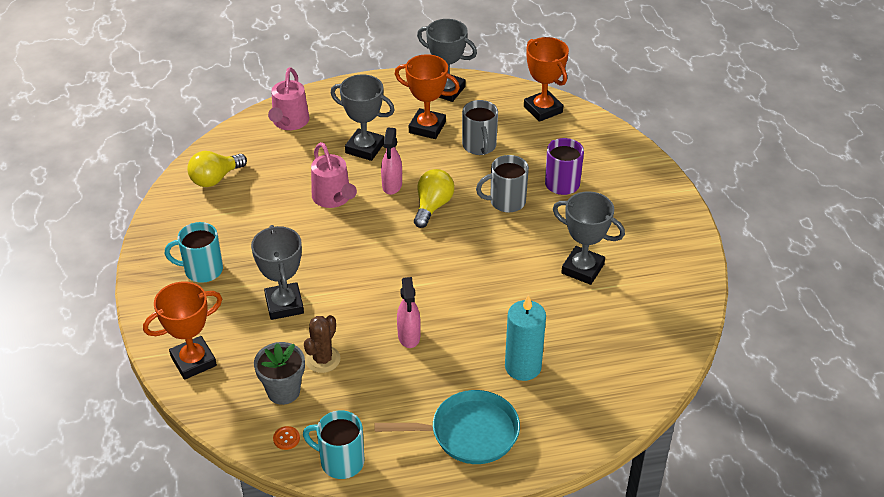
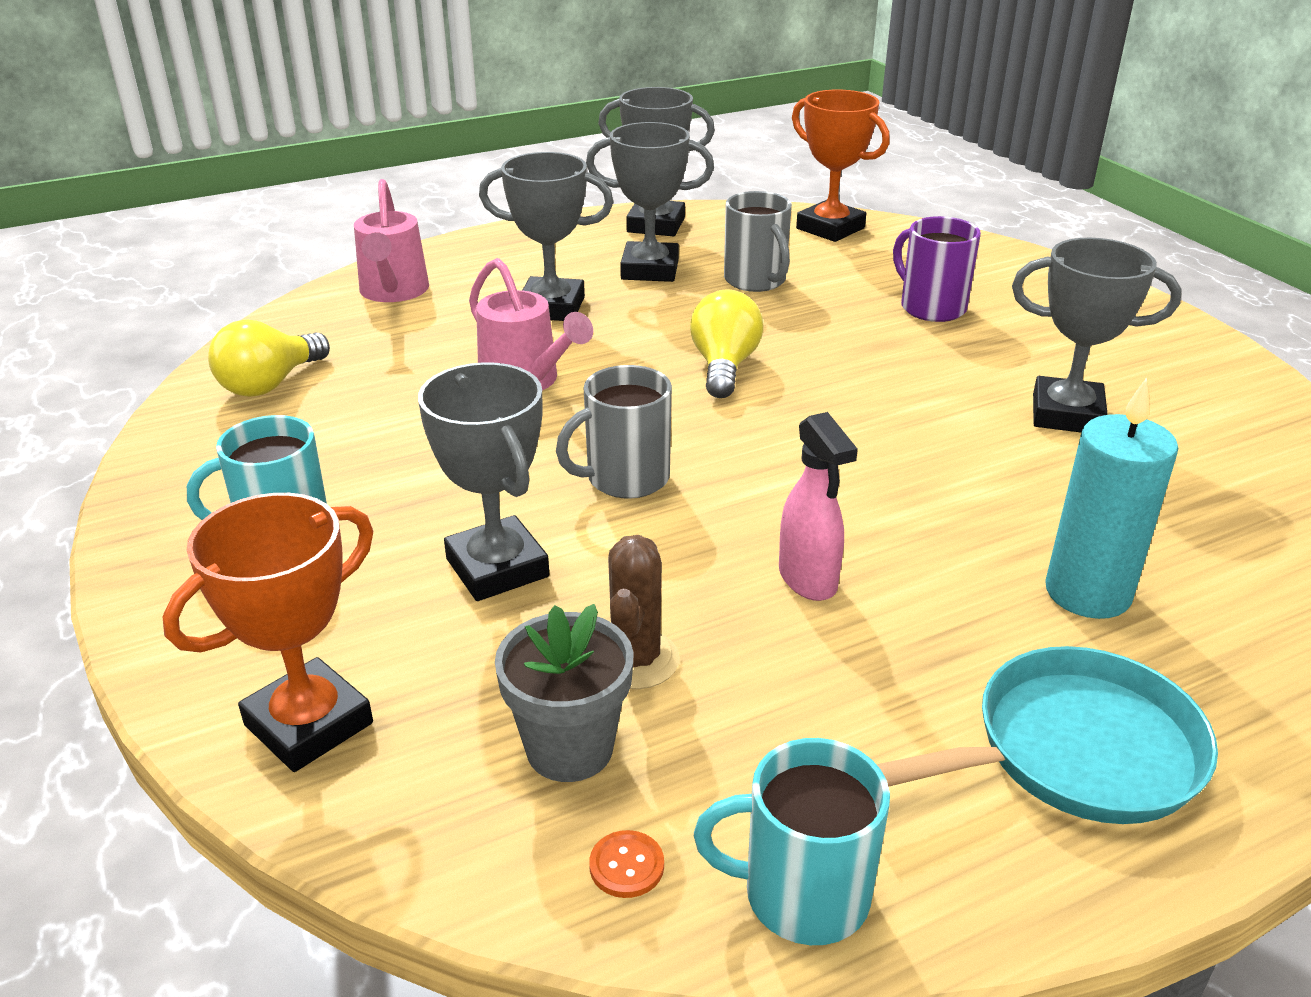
camera: 15 degrees left, 10 degrees down
(392, 186) = (630, 349): pink spray bottle -> none
(427, 127) = (650, 270): orange trophy -> grey trophy
(506, 202) = (854, 343): grey mug -> grey mug (625, 479)

